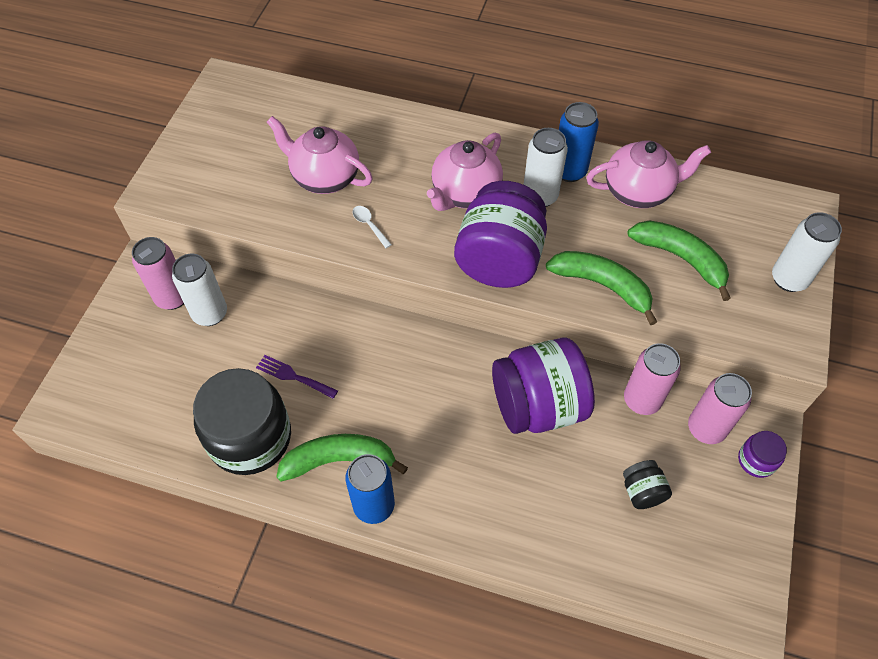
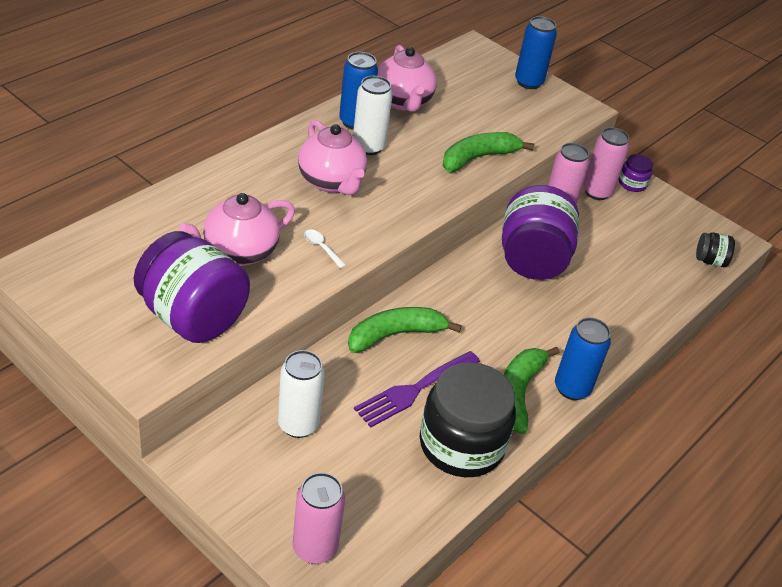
camera: 70 degrees left, 15 degrees down
(172, 297) = (255, 447): pink can -> pink can (315, 548)
(293, 376) = (414, 390): purple fork -> purple fork, size x1.61
(369, 225) = (321, 248): white spoon -> white spoon turned 60 degrees clockwise
(499, 259) = (416, 194): purple jar -> purple jar (193, 317)
(639, 191) = (403, 102): pink teapot -> pink teapot turned 150 degrees clockwise
(642, 491) = (630, 243): black jar -> black jar (710, 261)
(680, 259) = (479, 114): green banana -> green banana (395, 335)
(789, 279) = (528, 82): white can -> blue can

